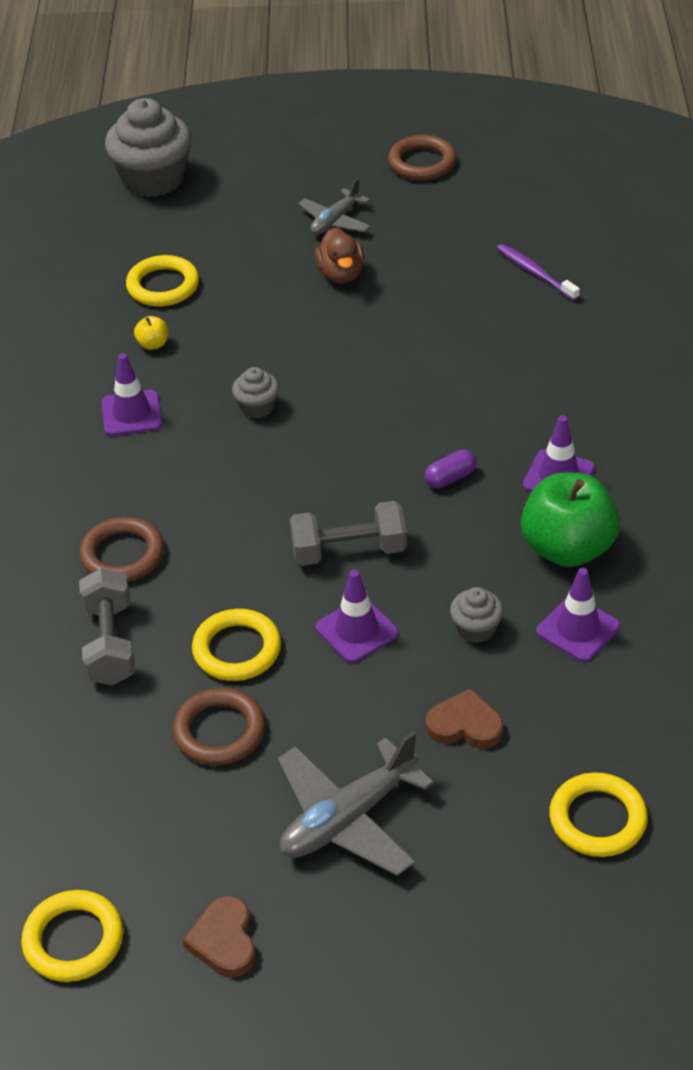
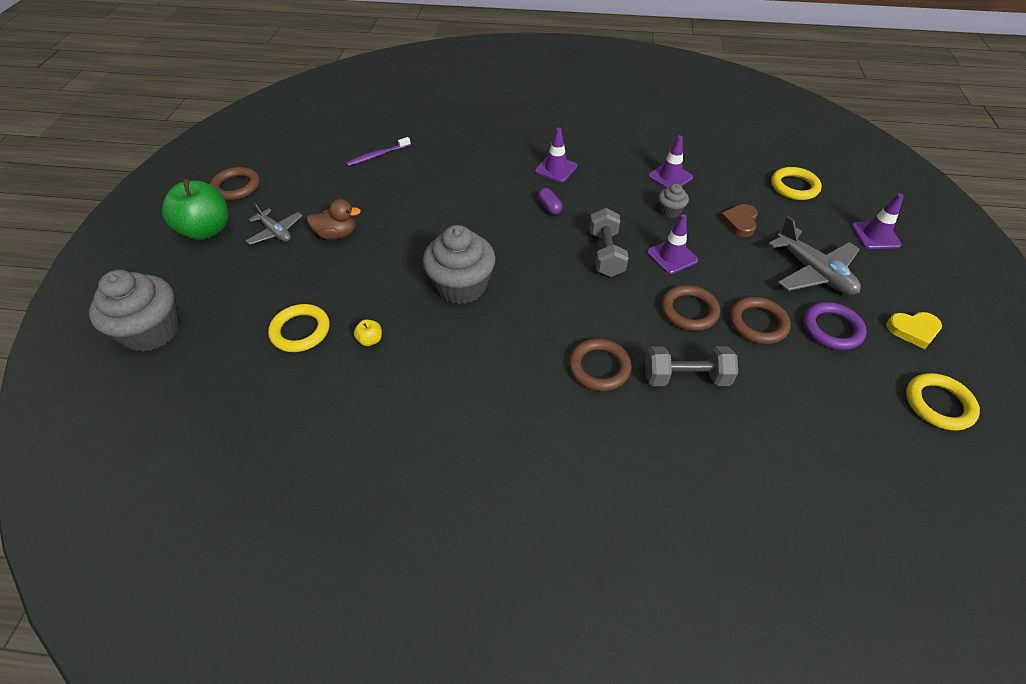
camera: 85 degrees left, 5 degrees up
(131, 413) = (447, 356): purple traffic cone -> purple traffic cone (875, 235)
(217, 826) = (831, 329): none -> purple ring
(224, 941) = (913, 330): brown heart -> yellow heart
(237, 649) = (689, 311): yellow ring -> brown ring
(257, 407) = (461, 286): grey cupcake -> grey cupcake, size x2.09
(567, 548) = (611, 173): green apple -> green apple (206, 230)

